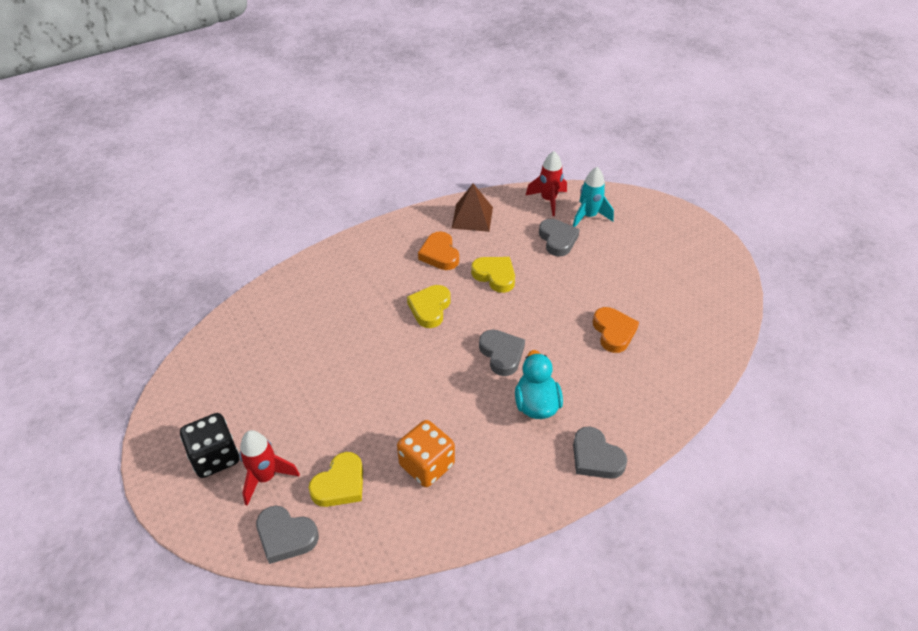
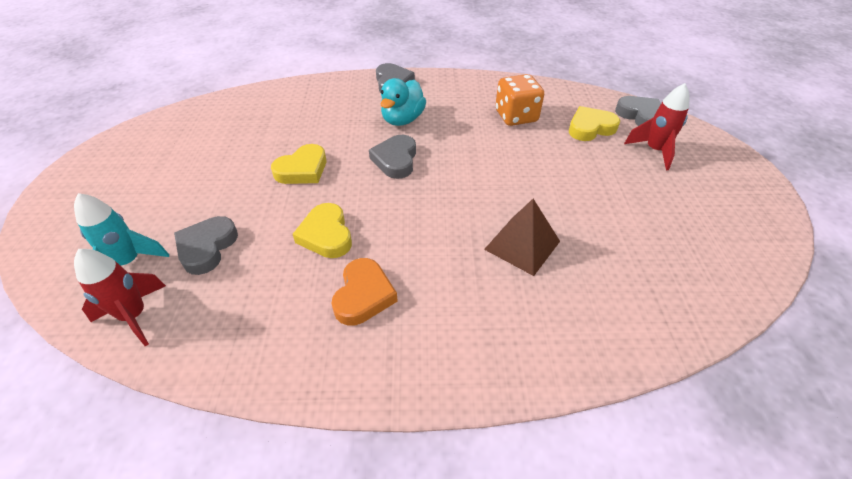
camera: 150 degrees left, 0 degrees up
(215, 457) = (704, 179): black dice -> none
(430, 308) = (430, 229): yellow heart -> yellow heart (302, 170)
(472, 217) = (264, 339): brown pyramid -> brown pyramid (522, 245)
(613, 332) = (283, 140): orange heart -> none

